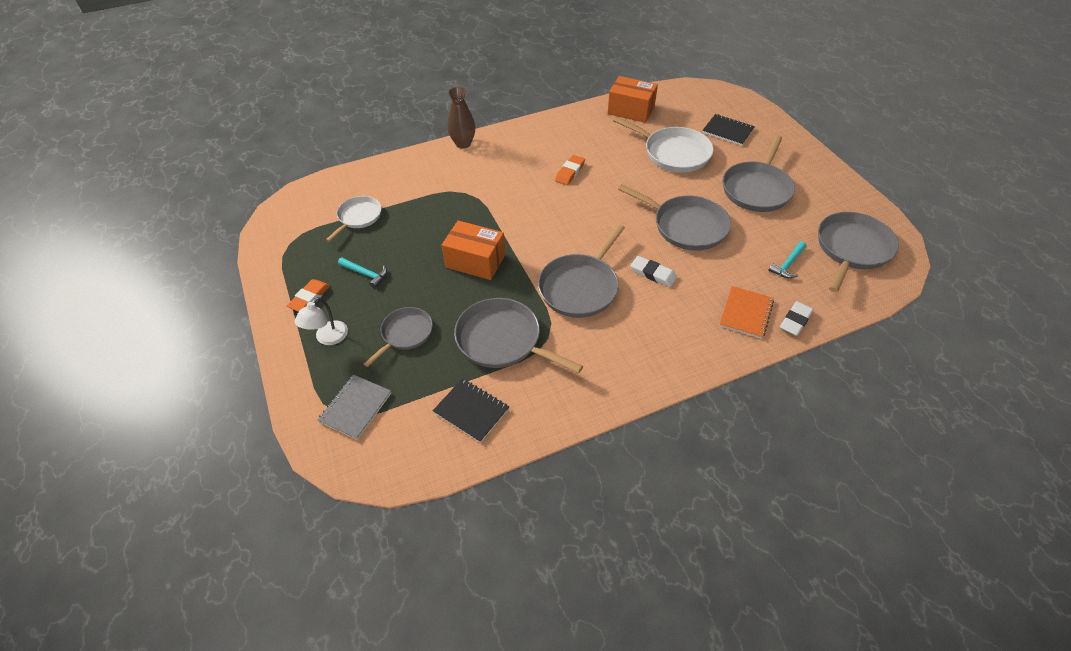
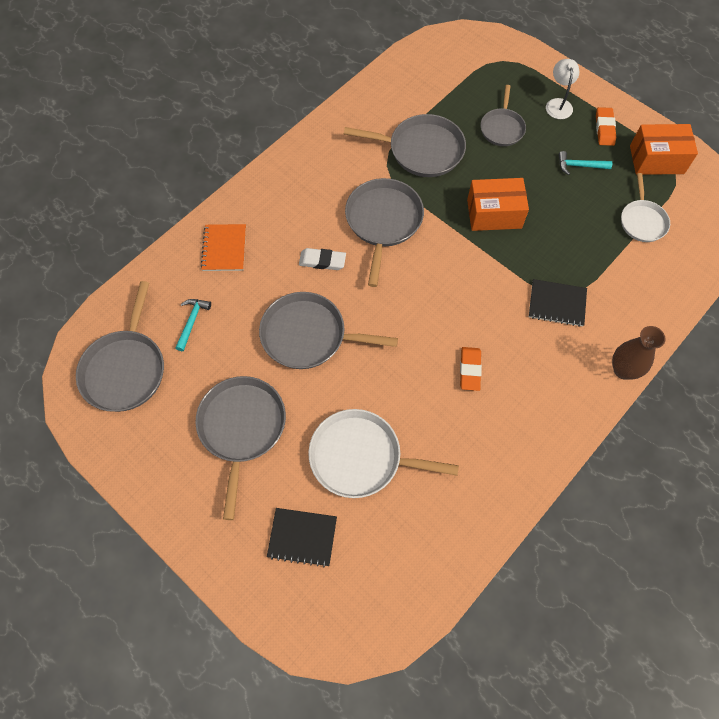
camera: 155 degrees right, 15 degrees up
(355, 407) = (493, 67): grey notebook -> none
(471, 411) = (411, 93): black notebook -> black notebook (557, 304)
(631, 110) = (451, 532): orange box -> orange box (656, 159)
(795, 321) = (178, 257): white eraser -> none

